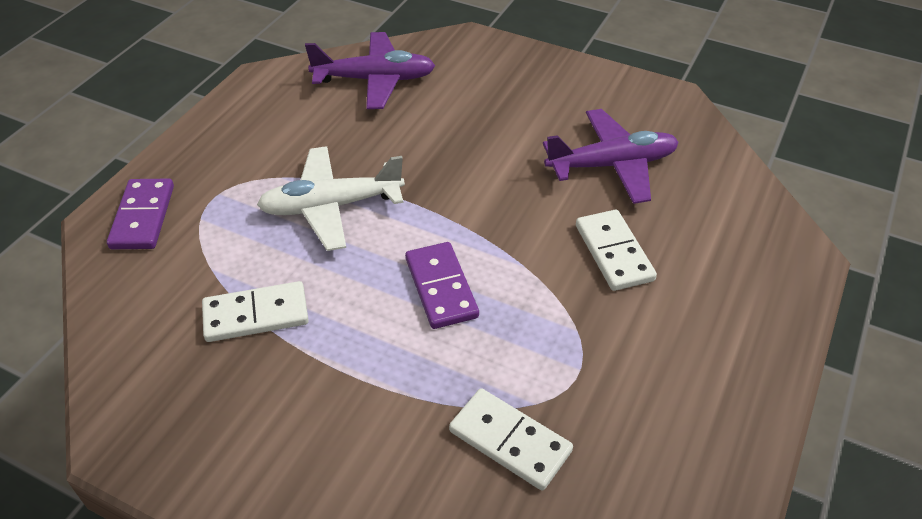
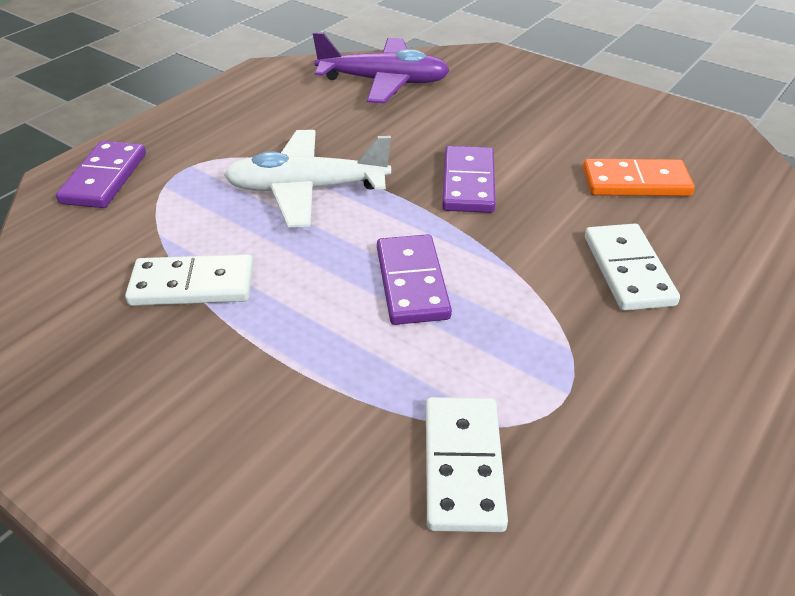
camera: 10 degrees right, 5 degrees down
(471, 183) = (468, 183): none -> purple domino
(510, 441) = (463, 466): white domino -> white domino turned 45 degrees clockwise
(611, 165) = (636, 182): purple plane -> orange domino

